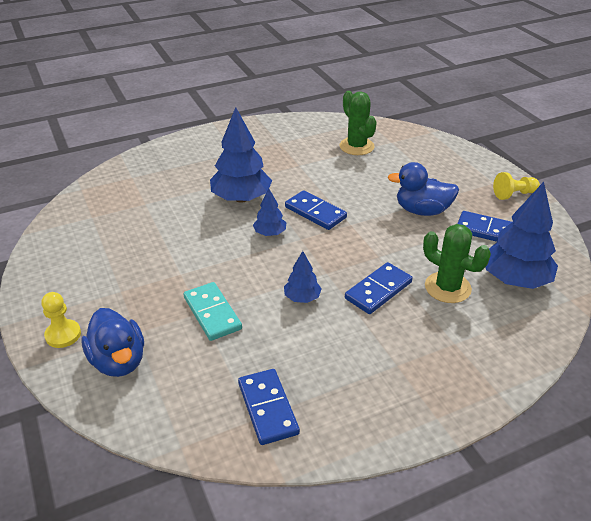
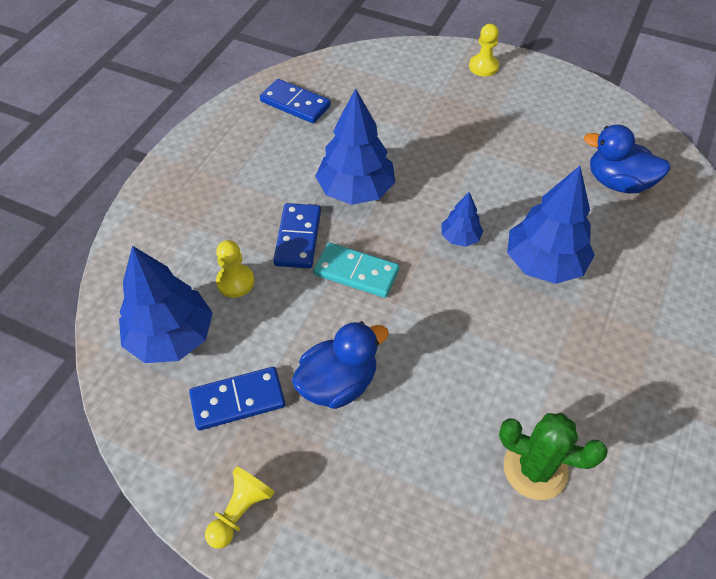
camera: 140 degrees right, 15 degrees up
(118, 361) = (424, 74): blue duck -> blue duck (617, 182)
(212, 313) = (408, 136): turquoise domino -> turquoise domino (356, 272)
(302, 298) = (356, 190): blue tree -> blue tree, size x1.96
(315, 212) = (449, 295): blue domino -> none
(447, 287) = (235, 282): green cactus -> yellow pawn

